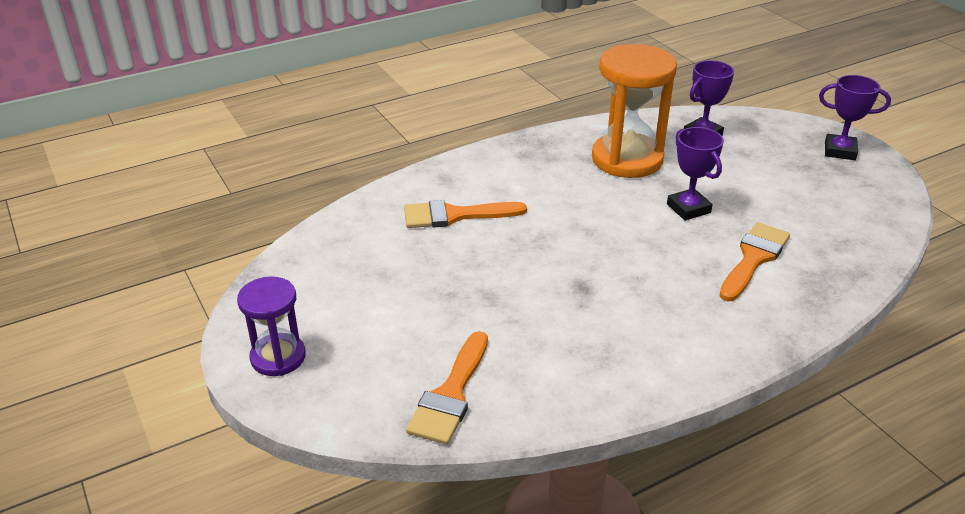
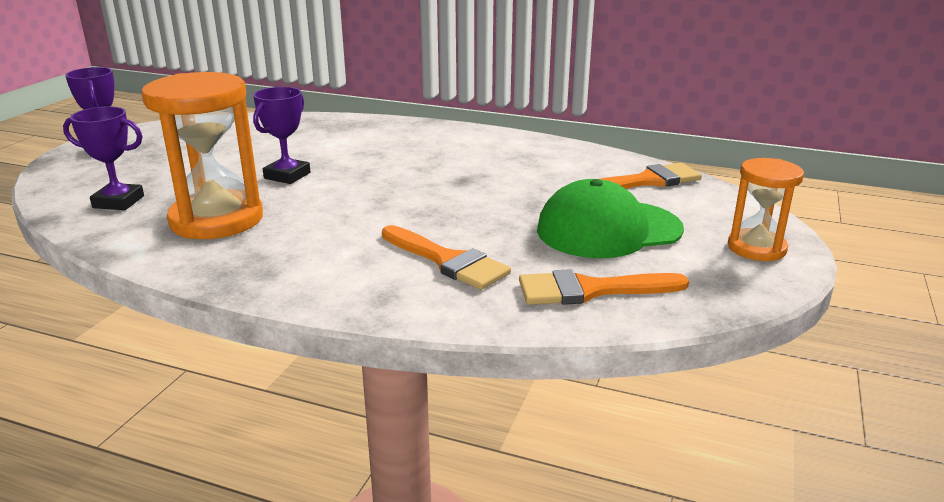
camera: 130 degrees left, 10 degrees down
(278, 357) = (756, 248): purple hourglass -> orange hourglass
(402, 305) = (608, 230): none -> green cap
(753, 258) = (335, 144): orange brush -> orange brush (590, 290)

